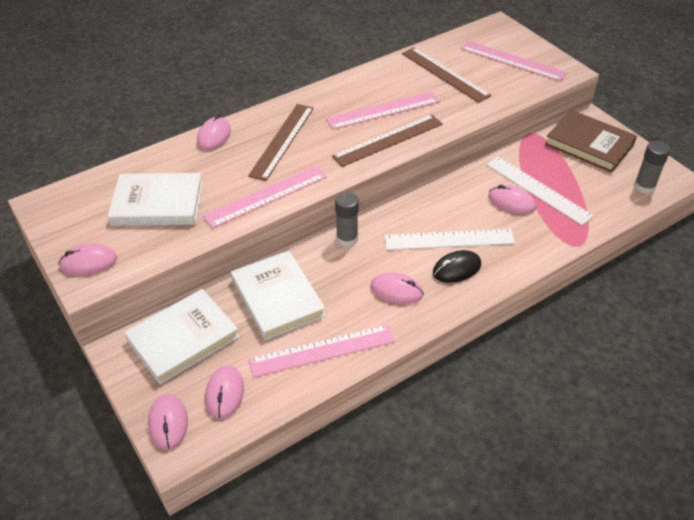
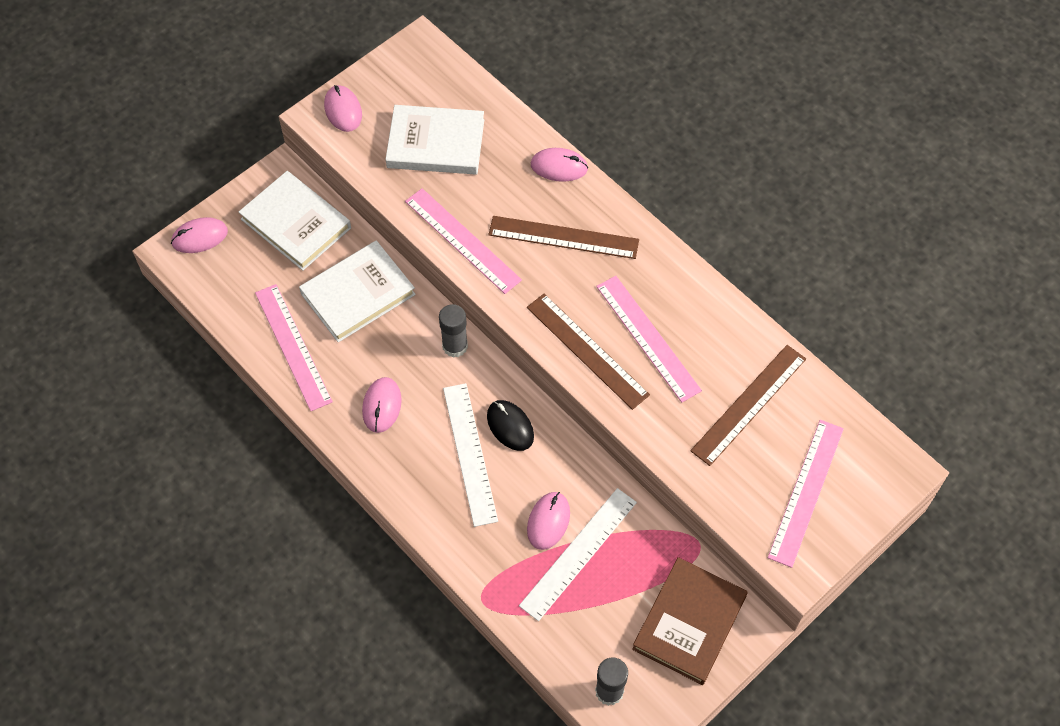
camera: 80 degrees right, 15 degrees up
(157, 203) = (435, 143): white book -> white book turned 75 degrees counterclockwise
(224, 393) = (235, 273): pink mouse -> none
(456, 269) = (423, 465): black mouse -> black mouse (510, 426)

